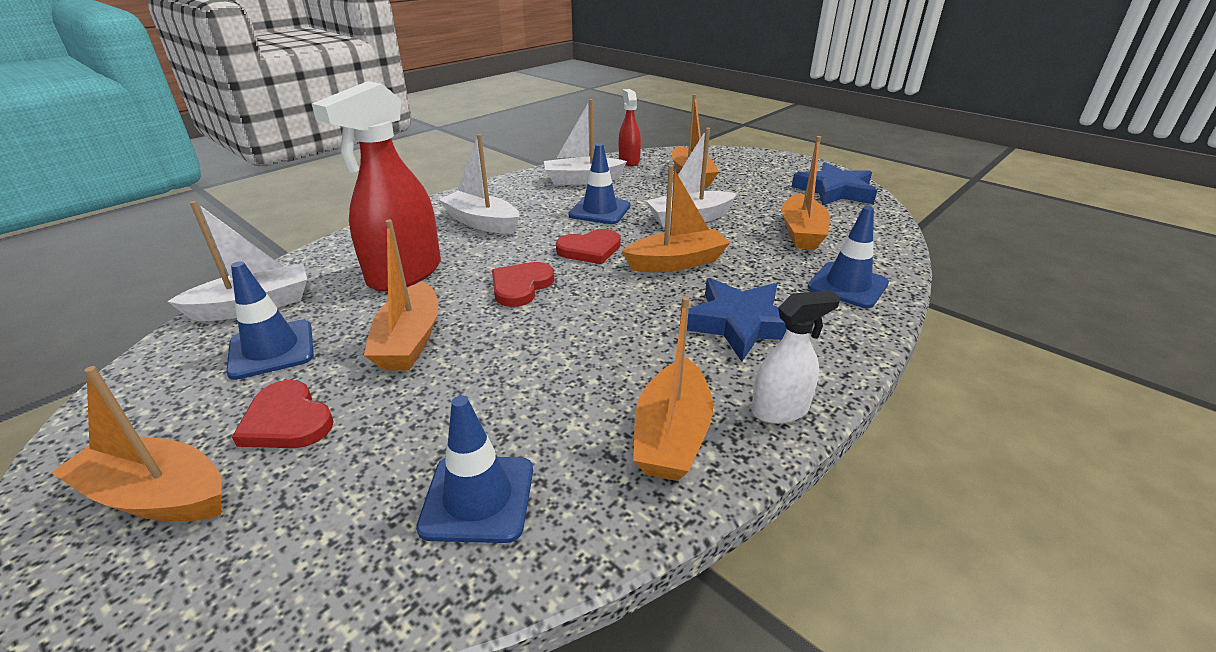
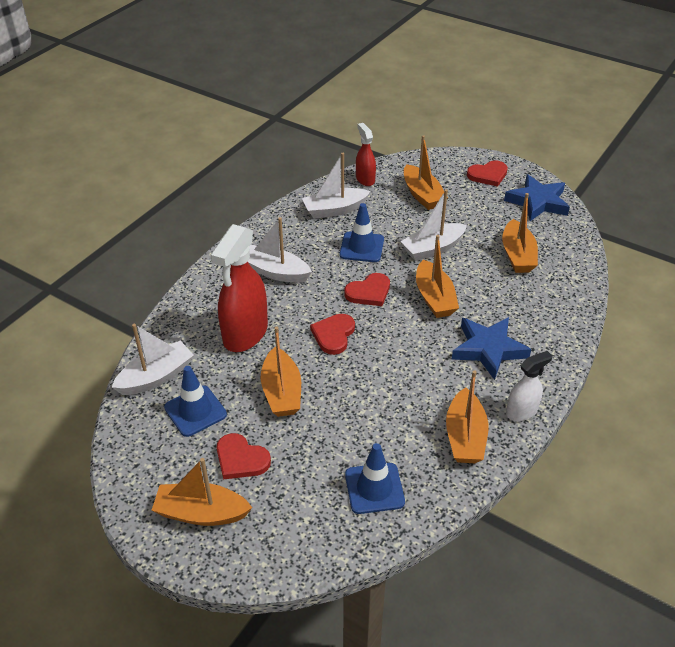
camera: 10 degrees left, 10 degrees up
(676, 262) = (434, 298): orange boat -> orange boat turned 105 degrees clockwise
(775, 167) = (488, 175): none -> red heart
(847, 285) = (553, 306): blue traffic cone -> none

